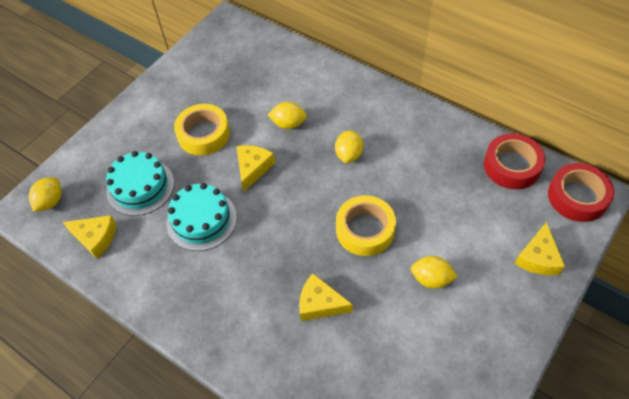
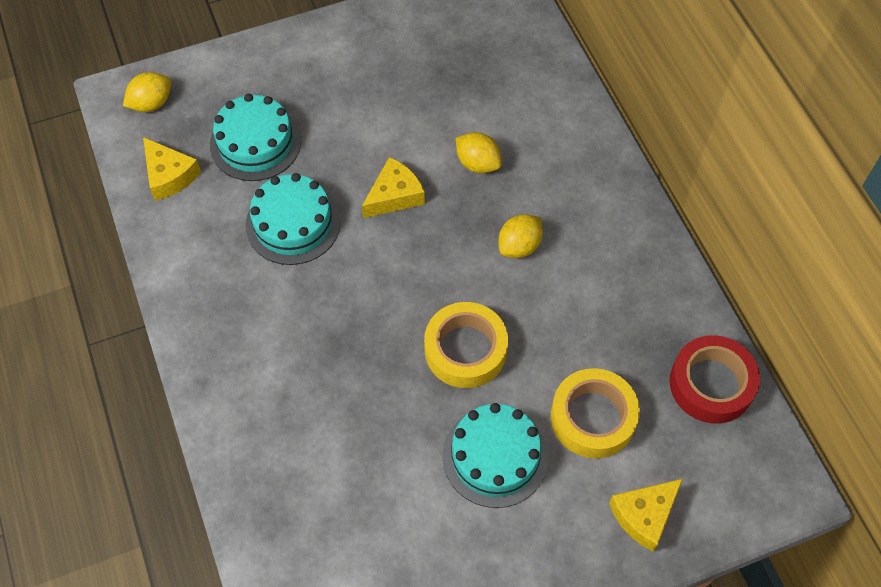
camera: 30 degrees right, 5 degrees up
(203, 134) = (369, 119): yellow tape -> yellow tape (593, 418)
(320, 304) = (349, 402): yellow cheese -> none
(431, 279) = (495, 456): yellow lemon -> turquoise cake
(577, 197) = (762, 475): red tape -> none

